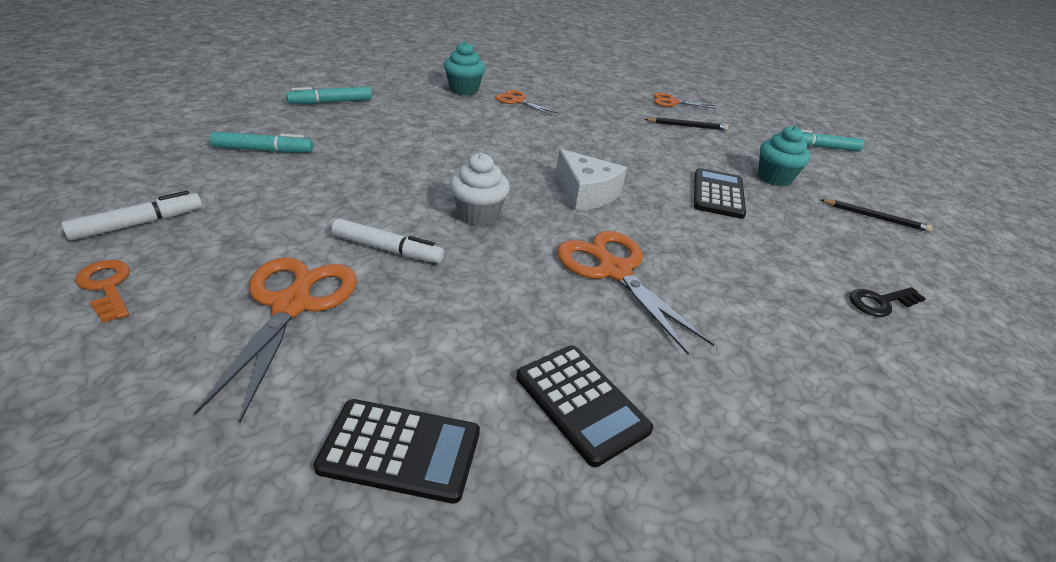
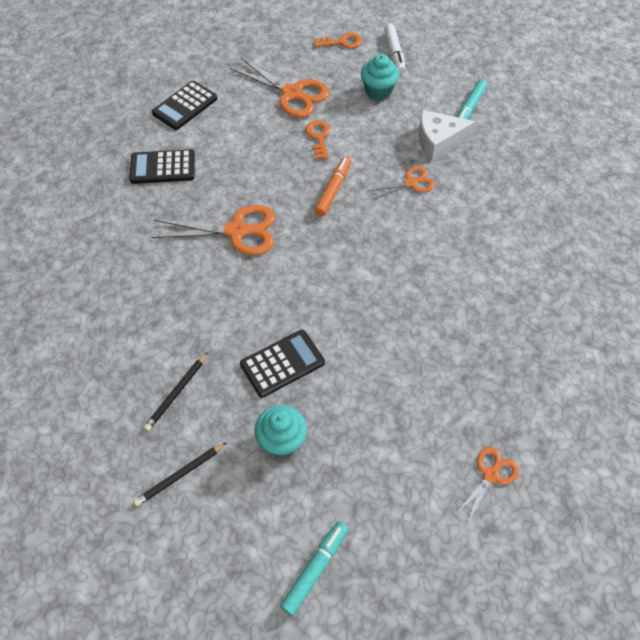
camera: 125 degrees right, 20 degrees up
(331, 102) = (552, 160): turquoise marker -> none
(388, 249) = (318, 137): white marker -> orange key
(463, 90) = (567, 266): turquoise cupcake -> turquoise cupcake (378, 91)
(478, 215) = (333, 190): white cupcake -> orange marker
(517, 101) = (528, 301): orange scissors -> orange scissors (411, 183)
(586, 193) = (330, 265): white cheese -> white cheese (438, 141)
(687, 126) = (420, 441): black pencil -> black pencil (177, 393)
(718, 194) = (282, 363): black calculator -> black calculator turned 75 degrees counterclockwise
(880, 302) = (111, 364): black key -> none

